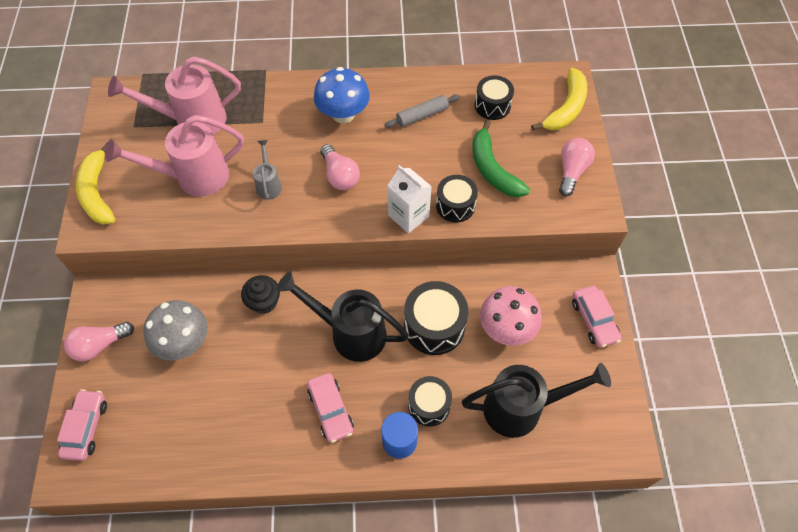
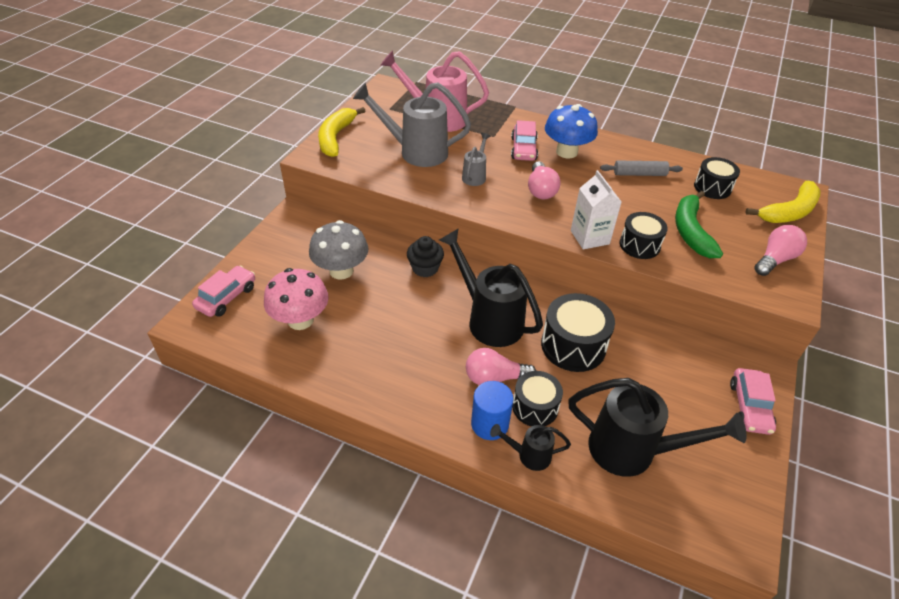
camera: 25 degrees right, 15 degrees down
(100, 345) = (275, 247): pink light bulb -> pink light bulb (495, 378)
(194, 177) = (416, 152): pink watering can -> grey watering can
(331, 410) = (438, 371): pink car -> pink car (523, 149)
(444, 454) = (529, 455): none -> black watering can
(506, 329) = (647, 376): pink mushroom -> pink mushroom (300, 320)

